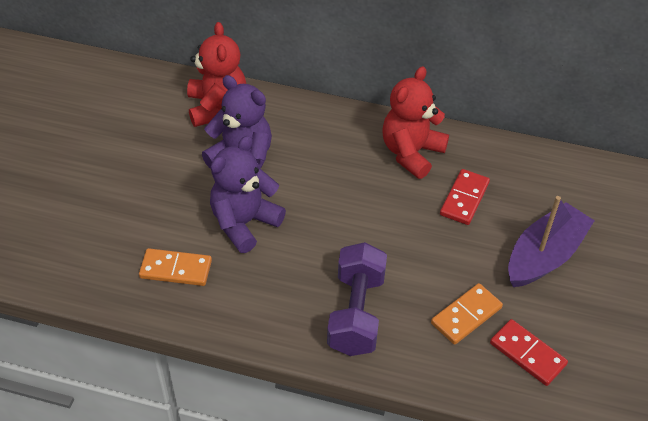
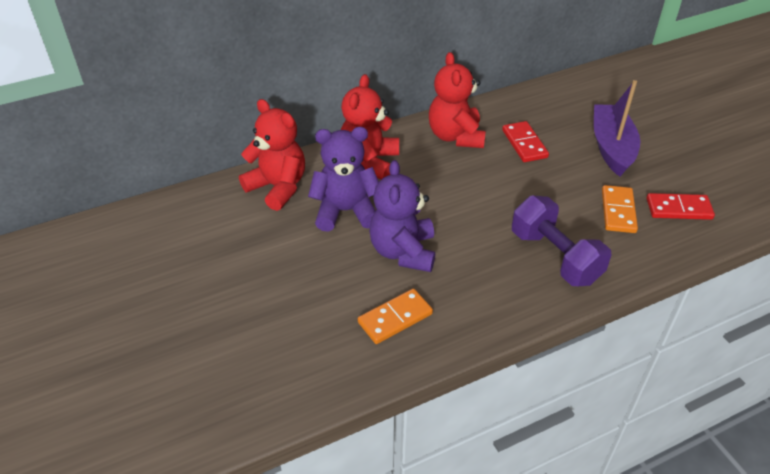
camera: 40 degrees left, 5 degrees down
(310, 130) = (369, 162): none -> red teddy bear

